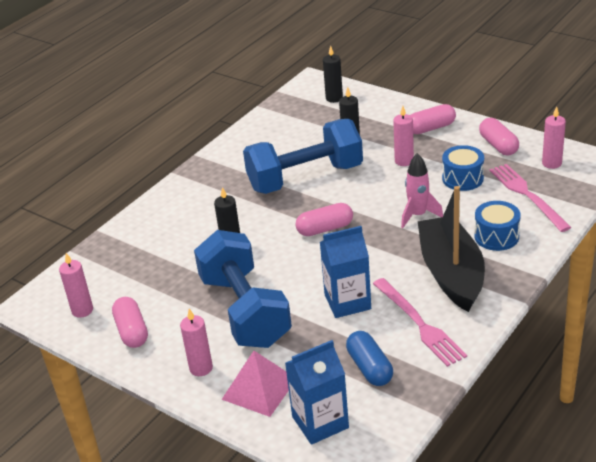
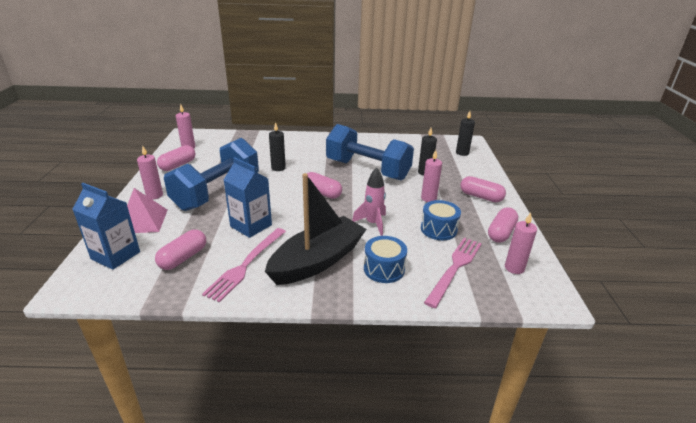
camera: 50 degrees right, 5 degrees down
(369, 368) = (183, 258): blue capsule -> pink capsule

